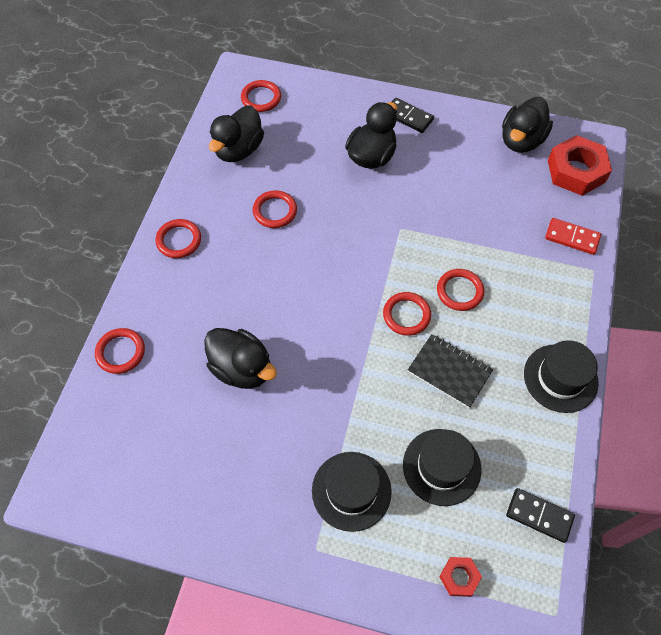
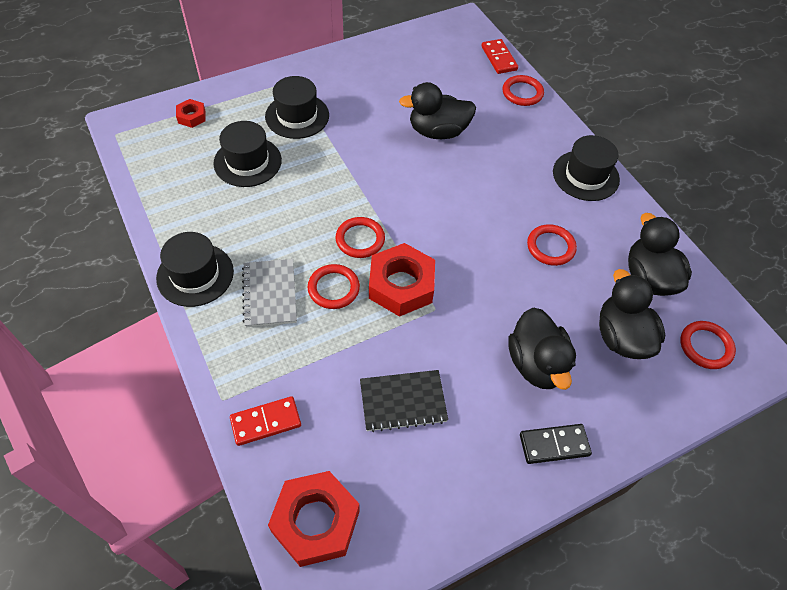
camera: 135 degrees right, 5 degrees down
(86, 410) = (499, 58): none -> red domino
(179, 240) = (585, 175): red ring -> black hat
(408, 259) = (401, 285): none -> red nut
(449, 371) = (290, 222): black notebook -> black notebook (403, 401)
(511, 320) = (270, 294): none -> grey notebook
(521, 140) = (409, 516): black duck -> black duck (621, 337)
(539, 516) = (157, 175): black domino -> none

